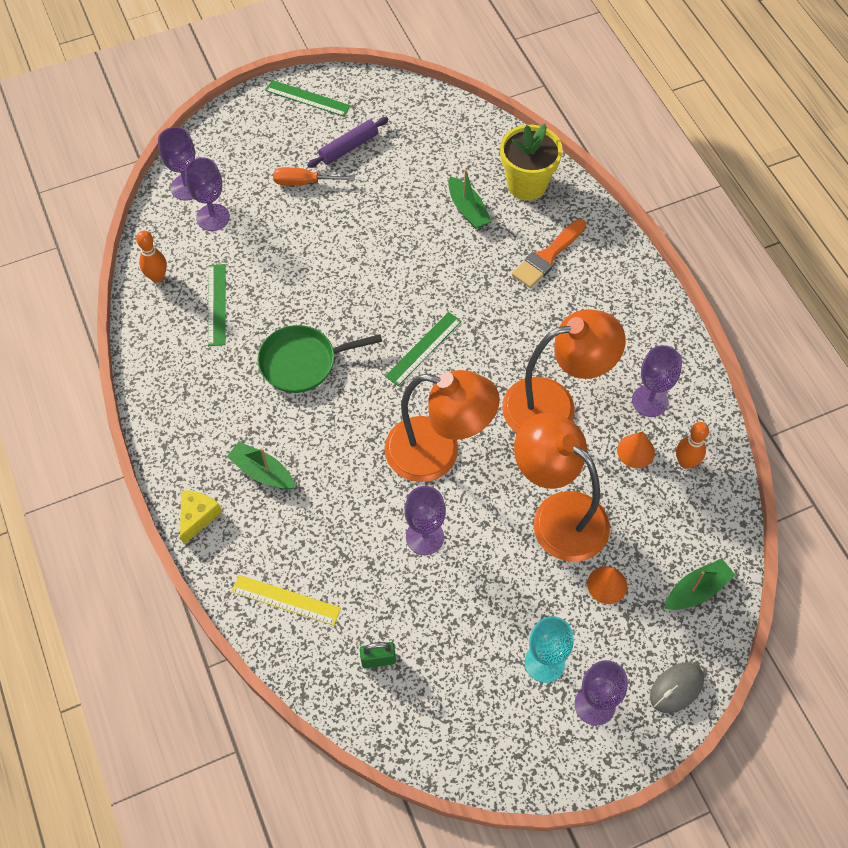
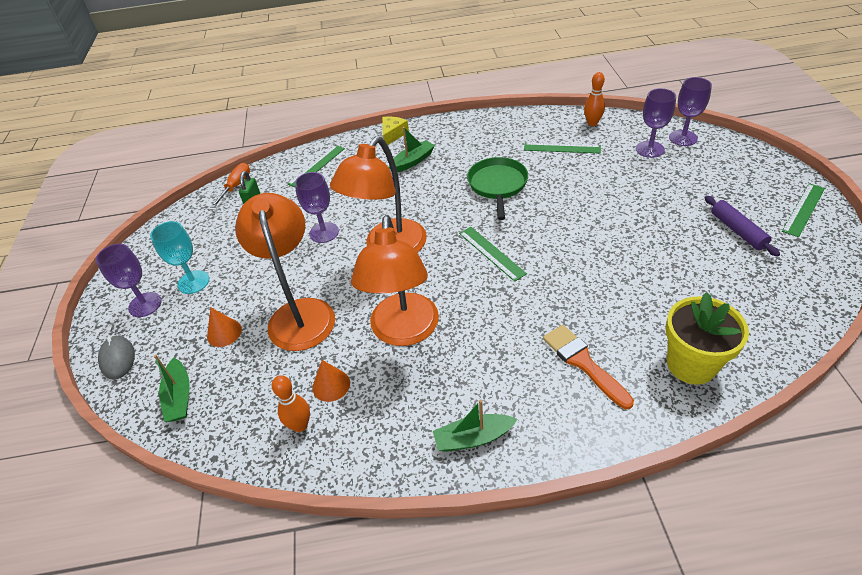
camera: 110 degrees right, 15 degrees down
(197, 516) = (393, 135): yellow cheese -> yellow cheese turned 105 degrees counterclockwise
(286, 600) = (317, 166): yellow ruler -> green ruler
(304, 182) = (690, 199): orange screwdriver -> orange screwdriver (236, 186)
(467, 209) = (654, 307): green boat -> green boat (473, 438)
(557, 515) = (299, 313): orange lamp -> orange lamp turned 75 degrees counterclockwise
(650, 401) = (379, 412): purple goblet -> none

